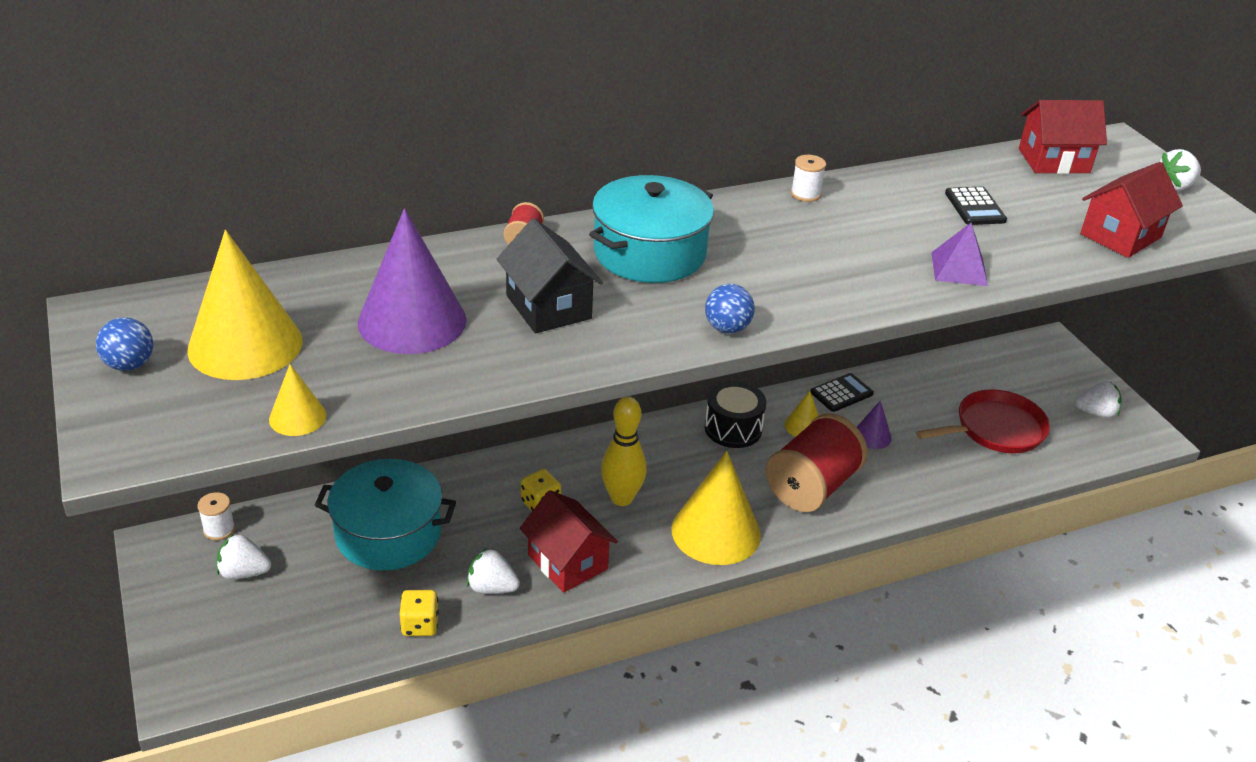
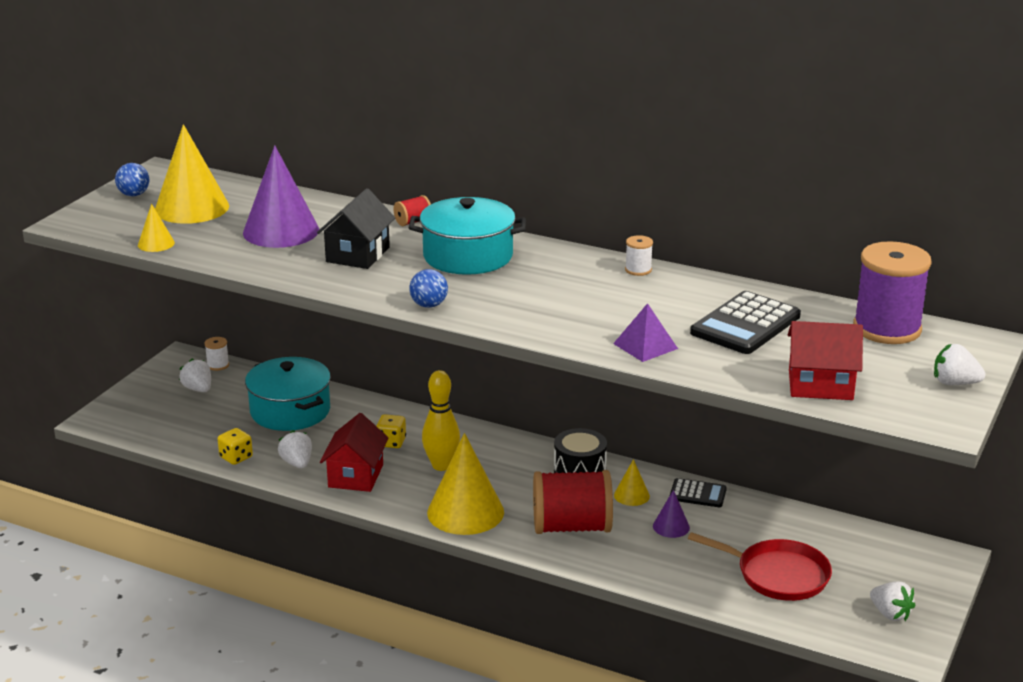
camera: 50 degrees right, 10 degrees down
(975, 207) = (745, 324): black calculator -> black calculator, size x1.75
(1053, 161) = (887, 329): red house -> purple spool

